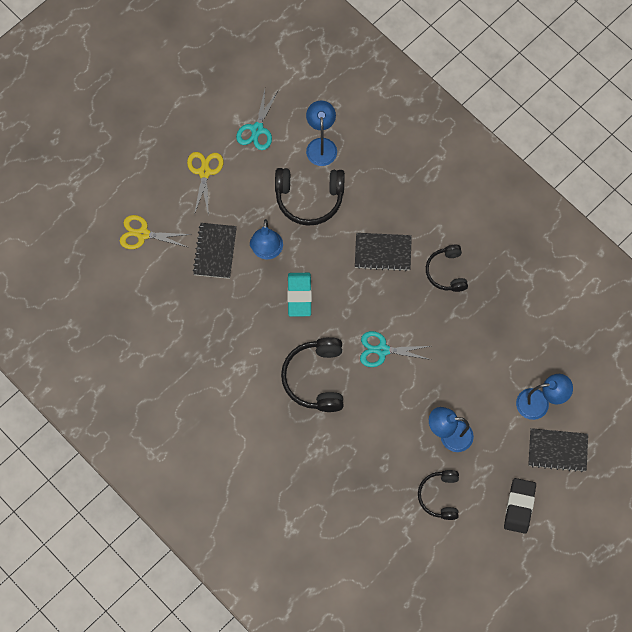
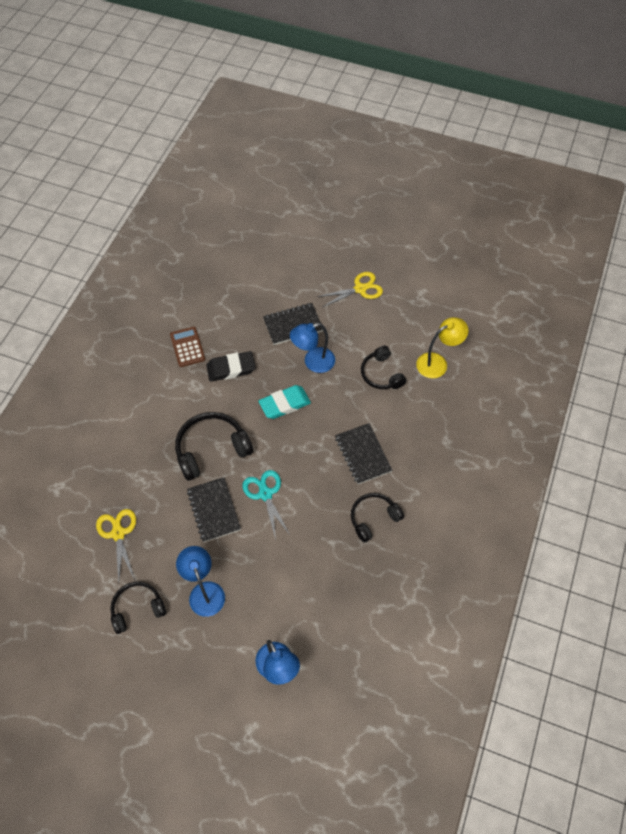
camera: 65 degrees right, 10 degrees down
(143, 234) = (281, 270): yellow scissors -> yellow scissors (118, 533)
(191, 358) = (187, 347): none -> brown calculator
(257, 129) = (422, 310): turquoise scissors -> none
(309, 199) = (381, 374): black headphones -> black headphones, size x0.65
(321, 145) = (437, 362): blue lamp -> yellow lamp
(519, 506) = (155, 694): black eraser -> black eraser (231, 368)
(557, 450) = (233, 710): black notebook -> black notebook (213, 510)

